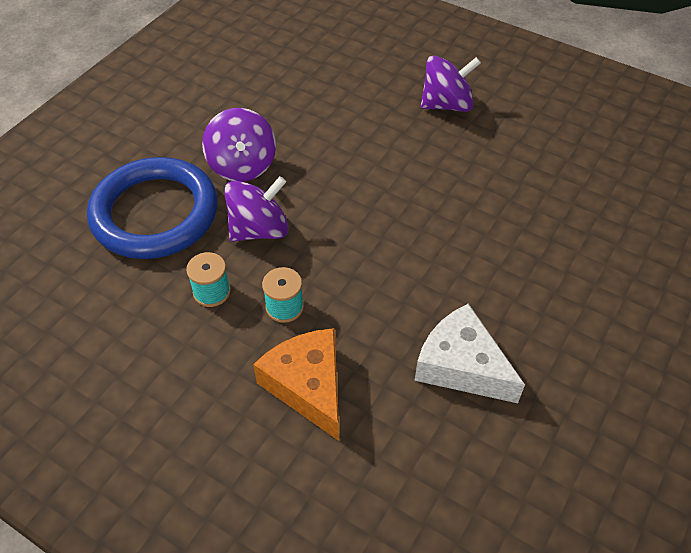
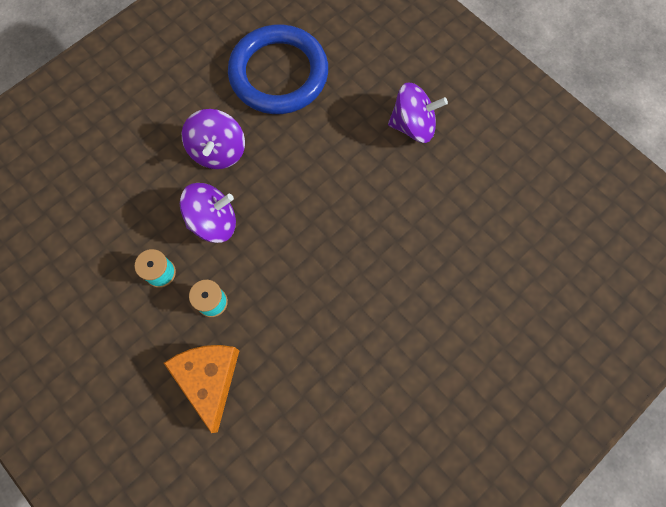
camera: 15 degrees right, 20 degrees up
(155, 213) = (136, 184): blue ring -> blue ring (278, 74)
(461, 366) = (331, 393): white cheese -> none

